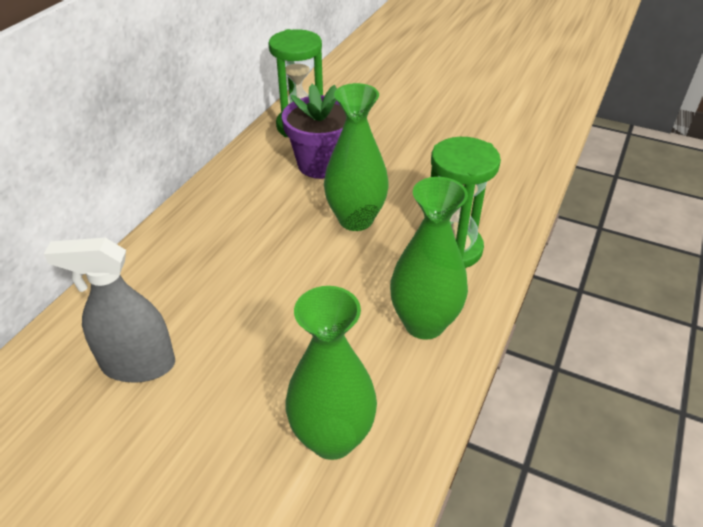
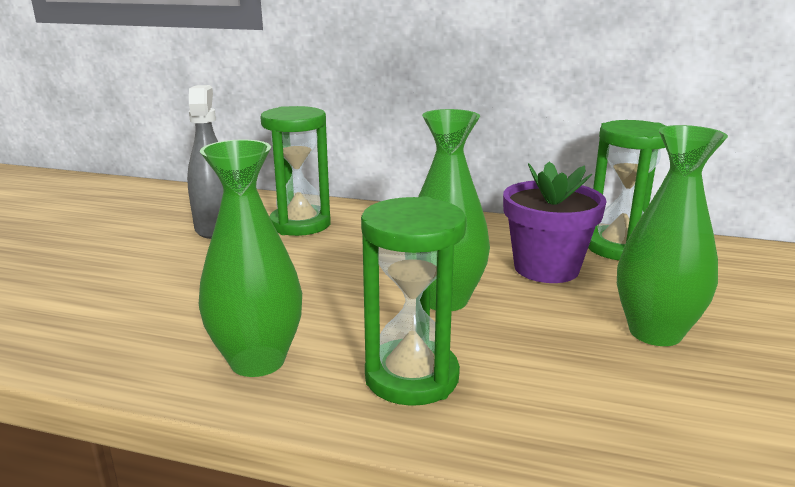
camera: 80 degrees right, 20 degrees down
(167, 293) = (300, 224): none -> green hourglass
(332, 438) = (104, 316): green vase -> green vase (655, 332)

